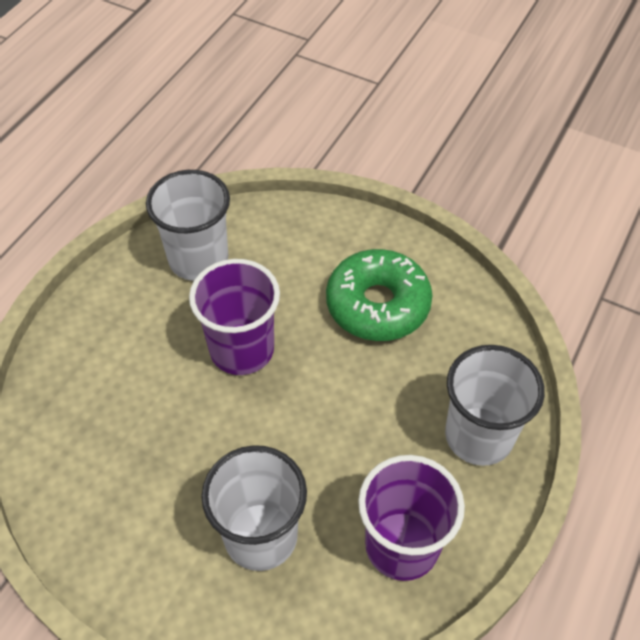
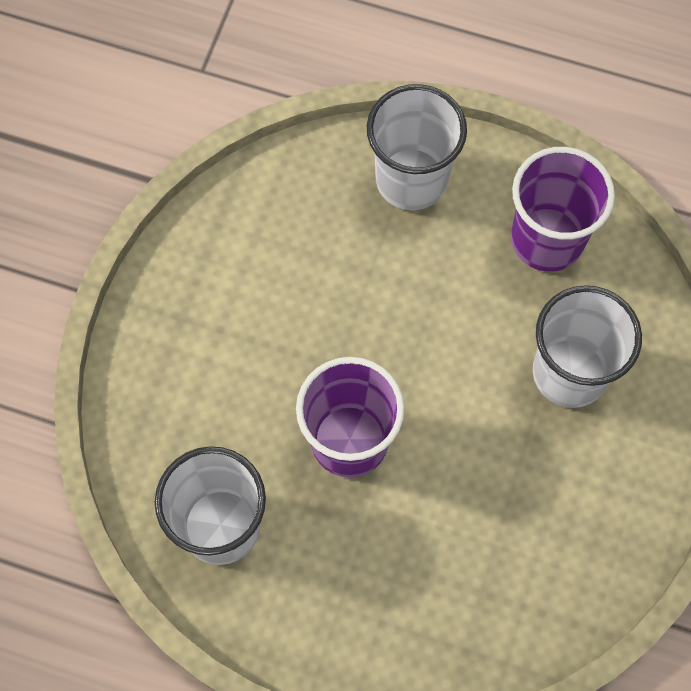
camera: 100 degrees left, 15 degrees up
(377, 305) = (258, 299): green donut -> none

